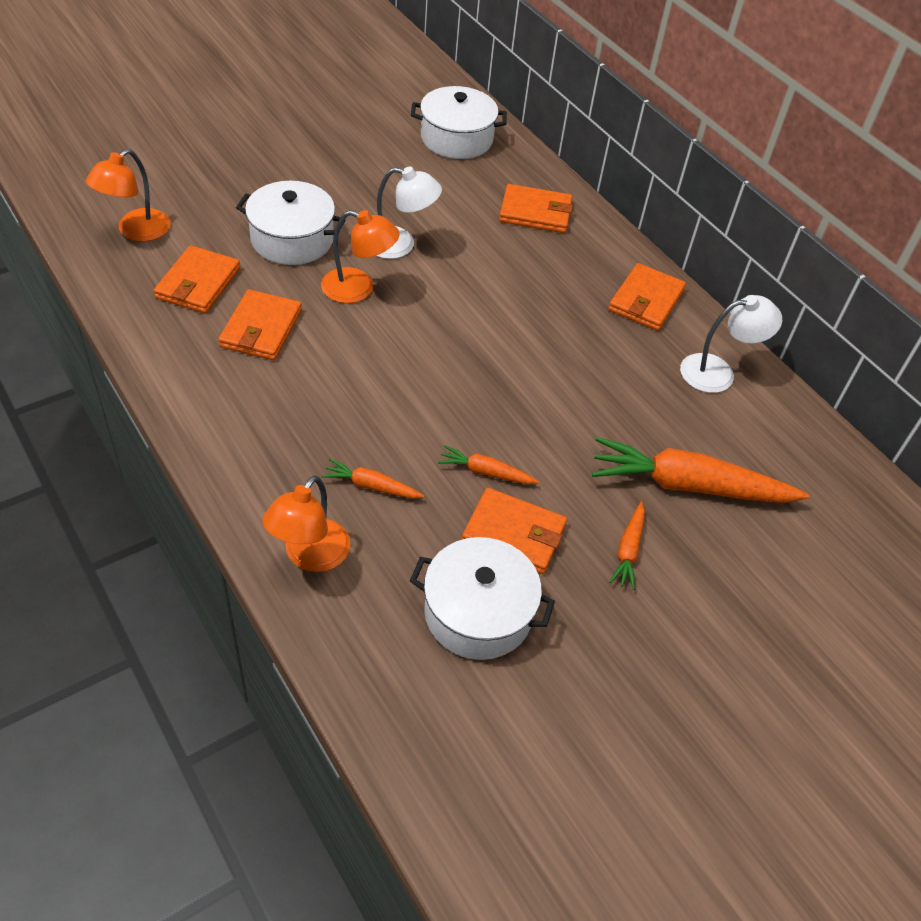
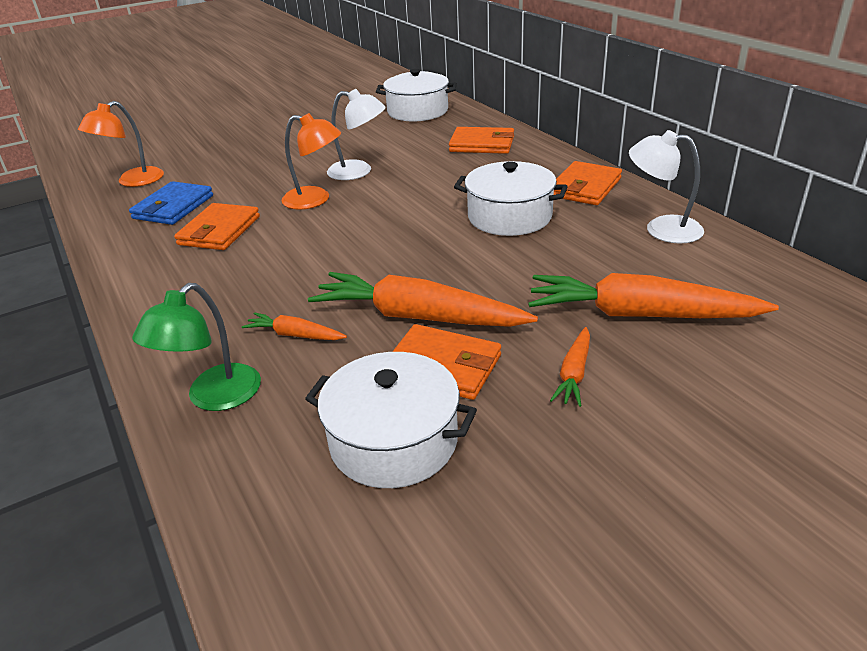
camera: 10 degrees right, 15 degrees down
(198, 283) = (173, 207): orange wallet -> blue wallet
(292, 239) = (264, 175): white pot -> white pot (509, 216)
(310, 556) = (214, 397): orange lamp -> green lamp
(486, 472) = (417, 317): orange carrot -> orange carrot, size x2.11
(718, 372) = (661, 228): white lamp -> white lamp turned 150 degrees counterclockwise

